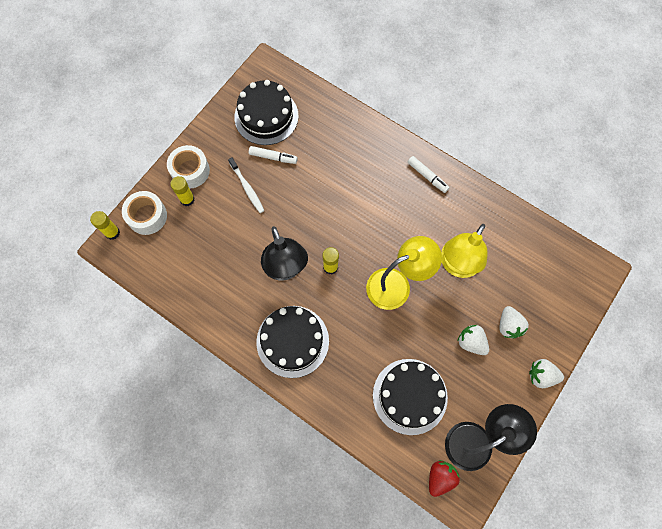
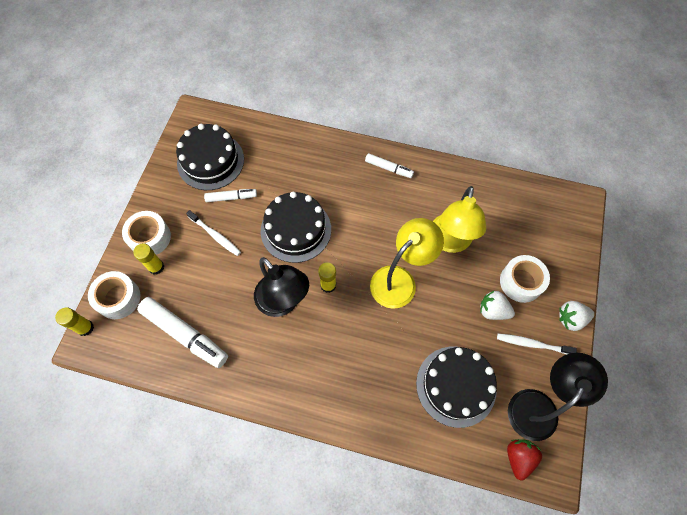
camera: 20 degrees left, 5 degrees down
(192, 267) = (185, 334): none -> white marker
(292, 341) = (317, 373): black cake -> black cake (296, 230)
(495, 385) = (532, 344): none -> white toothbrush
(508, 325) = (521, 282): white strawberry -> white tape

